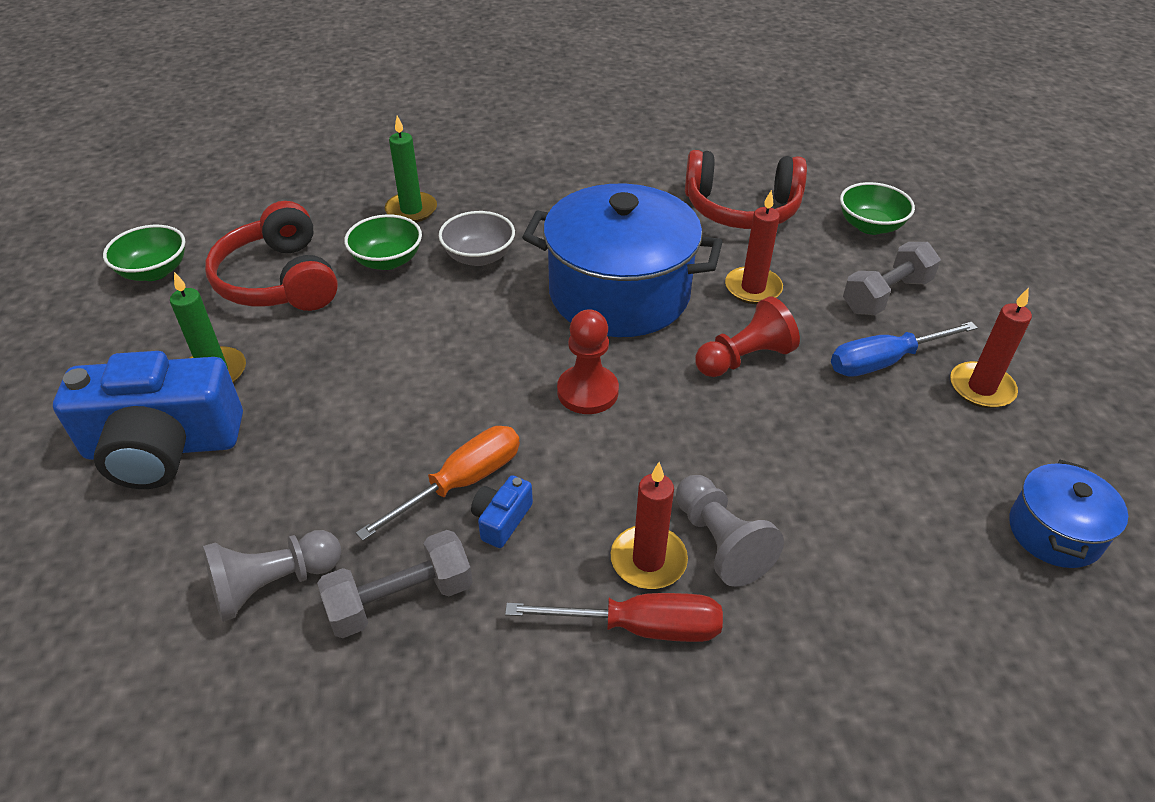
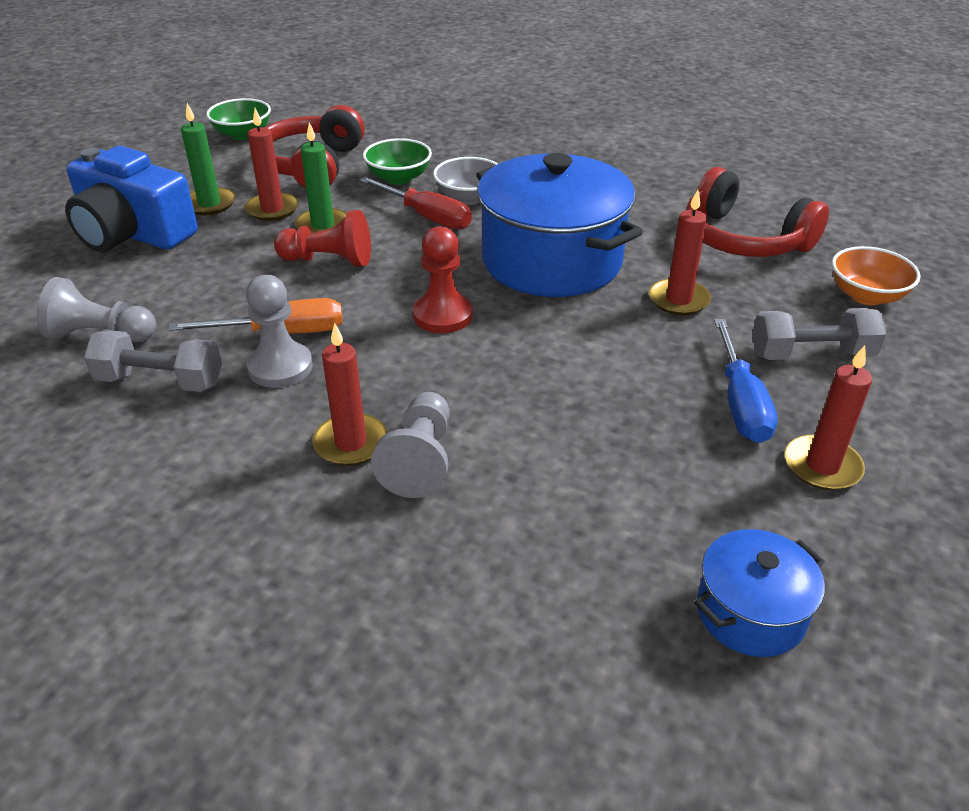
camera: 35 degrees right, 5 degrees down
(294, 349) = (272, 209): none -> red candle
(411, 210) = (455, 152): green candle -> green candle (323, 226)
(501, 520) = (280, 367): blue camera -> grey pawn
(640, 627) = (291, 481): red screwdriver -> red screwdriver (427, 217)
(744, 358) = (604, 346): red pawn -> red pawn (329, 260)
(870, 226) = (866, 295): green bowl -> orange bowl
(884, 362) = (740, 403): blue screwdriver -> blue screwdriver turned 105 degrees counterclockwise

